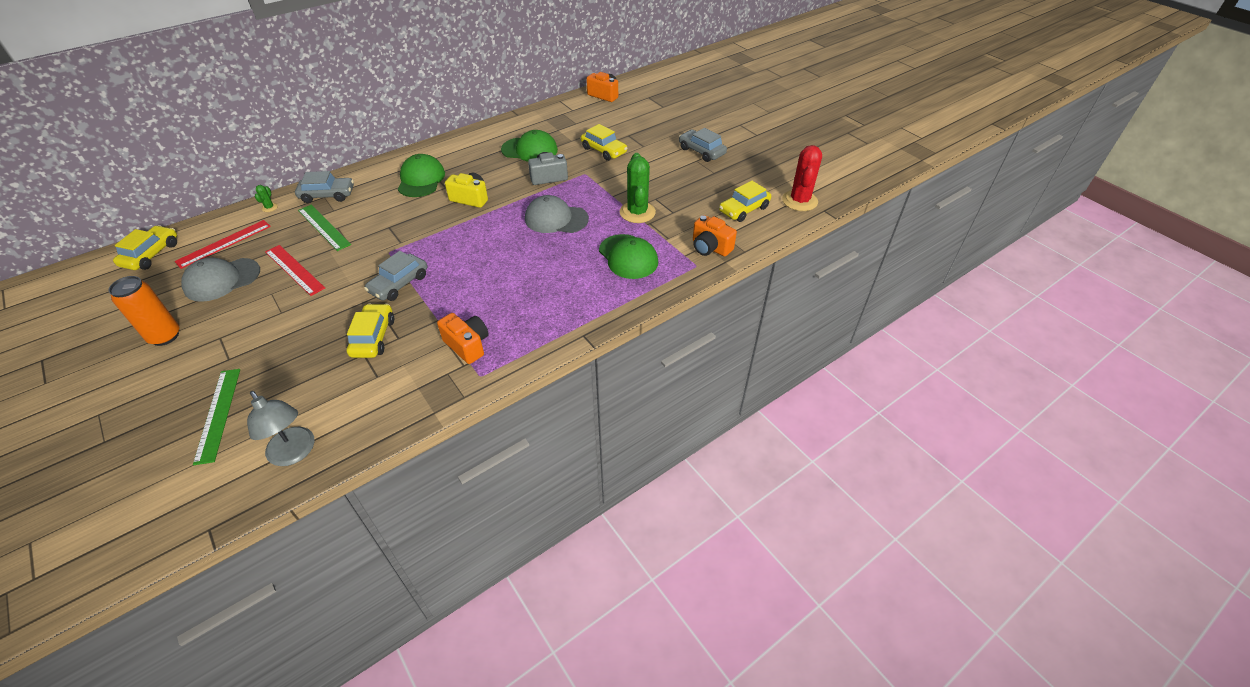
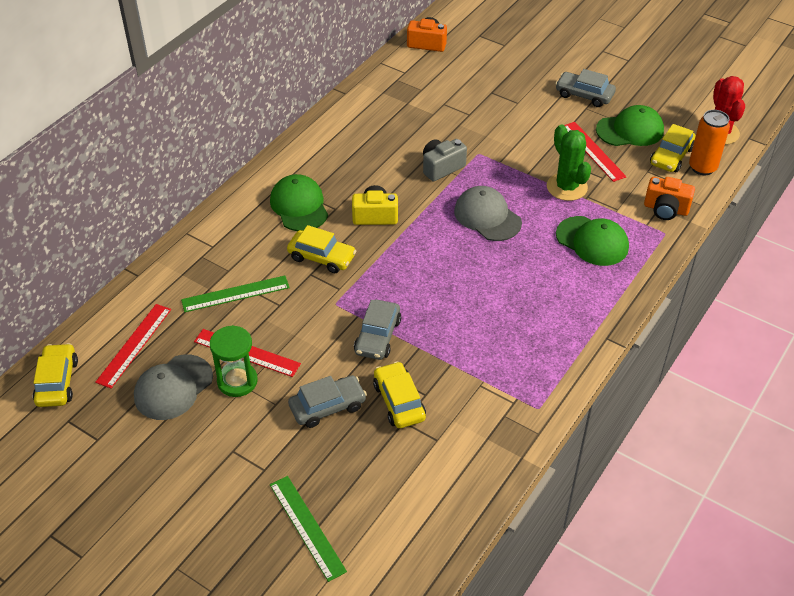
camera: 20 degrees left, 0 degrees up
(165, 336) = (169, 468): orange can -> orange can (702, 167)
(269, 207) = (148, 287): green cactus -> none
(269, 288) = (237, 381): none -> green hourglass
(295, 453) = (419, 538): grey lamp -> none
(324, 227) = (235, 294): green ruler -> green ruler turned 45 degrees counterclockwise
(327, 195) = (204, 253): grey car -> grey car (327, 406)
(467, 345) = (502, 381): orange camera -> none
(530, 150) = (395, 137): green cap -> green cap (630, 130)
(556, 219) = (487, 216): grey cap -> grey cap turned 60 degrees clockwise
(604, 150) = (478, 118): yellow car -> yellow car (322, 257)
(679, 191) = (593, 151): none -> red ruler

